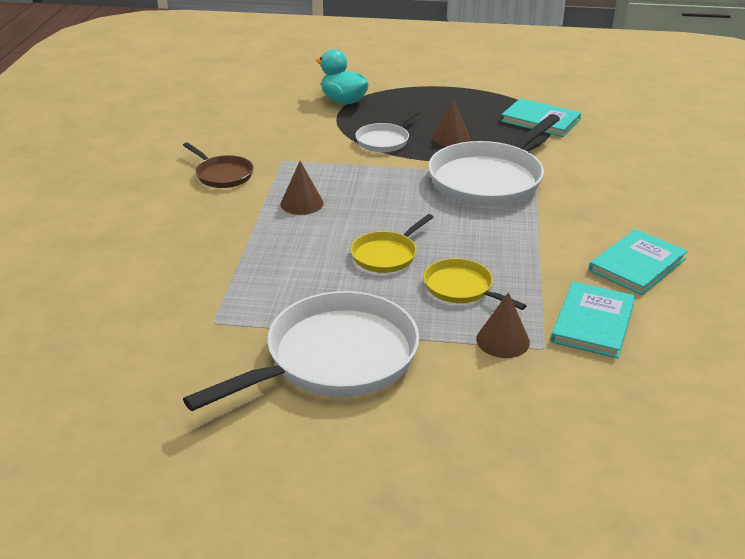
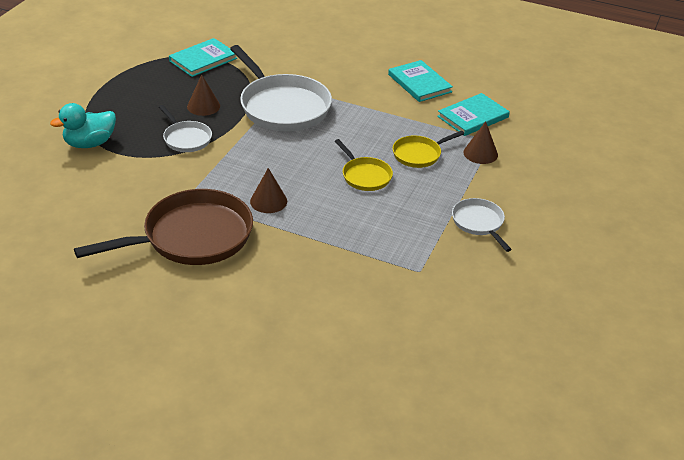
camera: 75 degrees left, 5 degrees up
(222, 175) = (192, 237): brown pan -> brown pan, size x1.97
(334, 359) = (479, 223): white pan -> white pan, size x0.51
(593, 322) = (473, 117): turquoise book -> turquoise book turned 75 degrees counterclockwise

